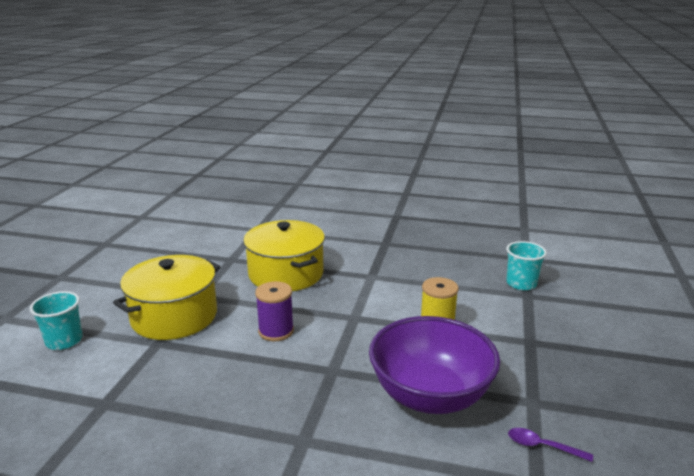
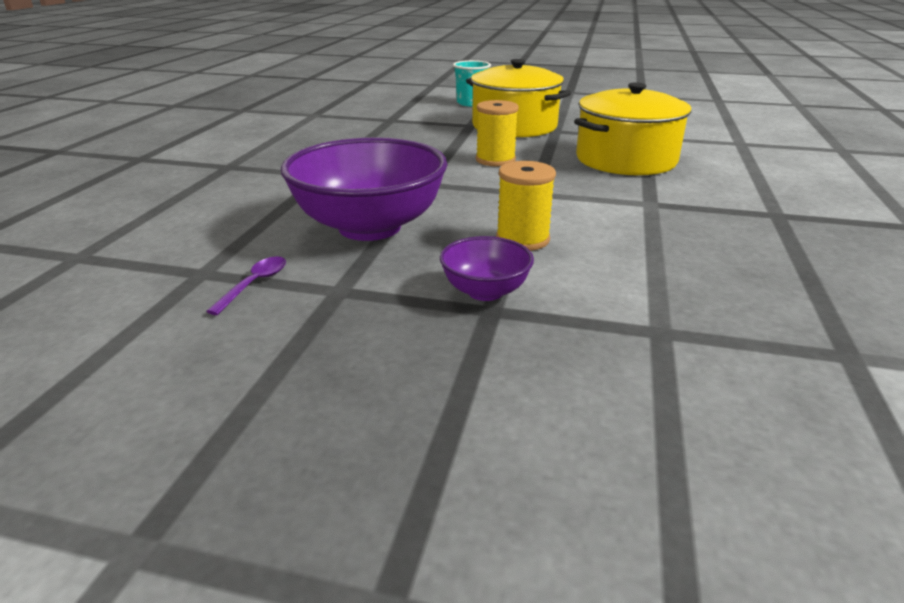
camera: 90 degrees right, 5 degrees up
(276, 331) = (495, 160): purple spool -> yellow spool
(510, 343) = (485, 291): none -> purple bowl
(521, 283) = (708, 331): turquoise cup -> none

